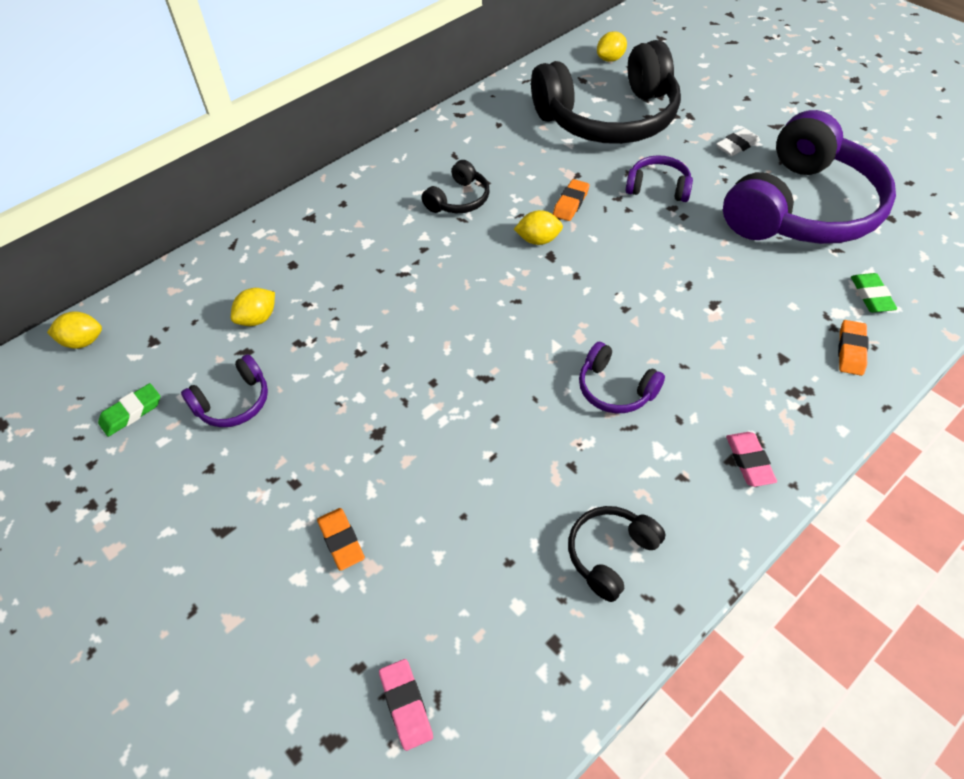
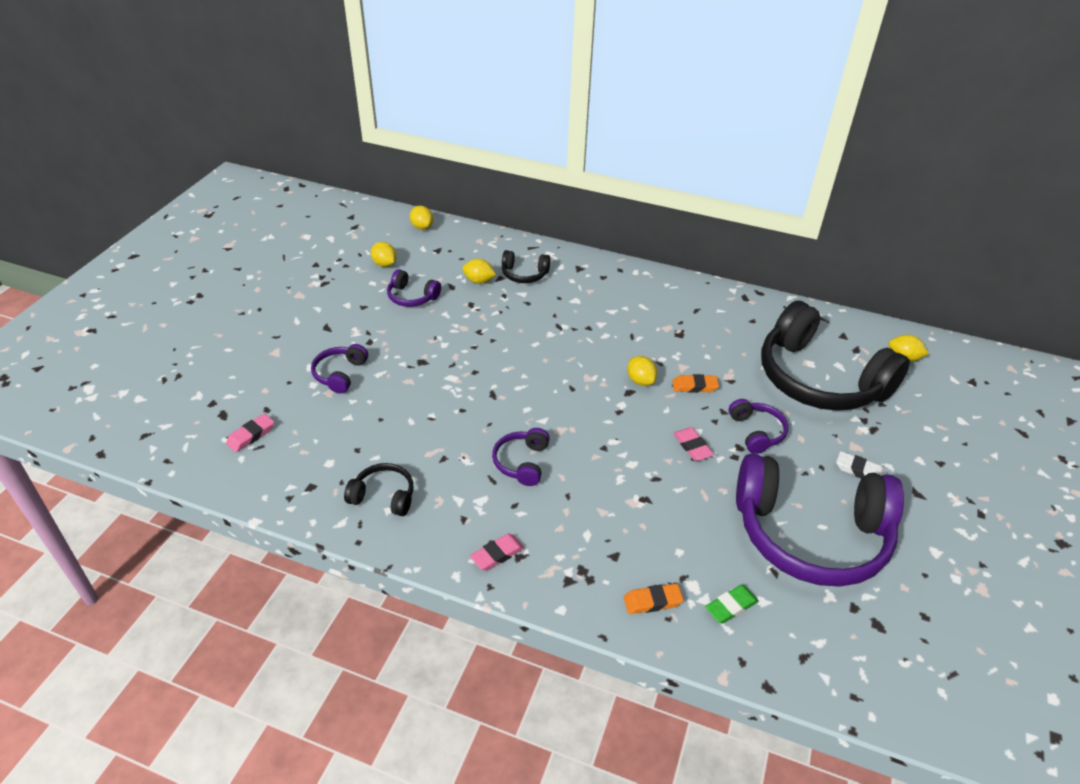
camera: 60 degrees right, 10 degrees down
(131, 412) = (384, 264): green eraser -> yellow lemon
(341, 541) = (340, 374): orange eraser -> purple headphones
(459, 199) = (650, 328): black headphones -> black headphones (524, 274)
(656, 240) = (692, 446): none -> pink eraser

